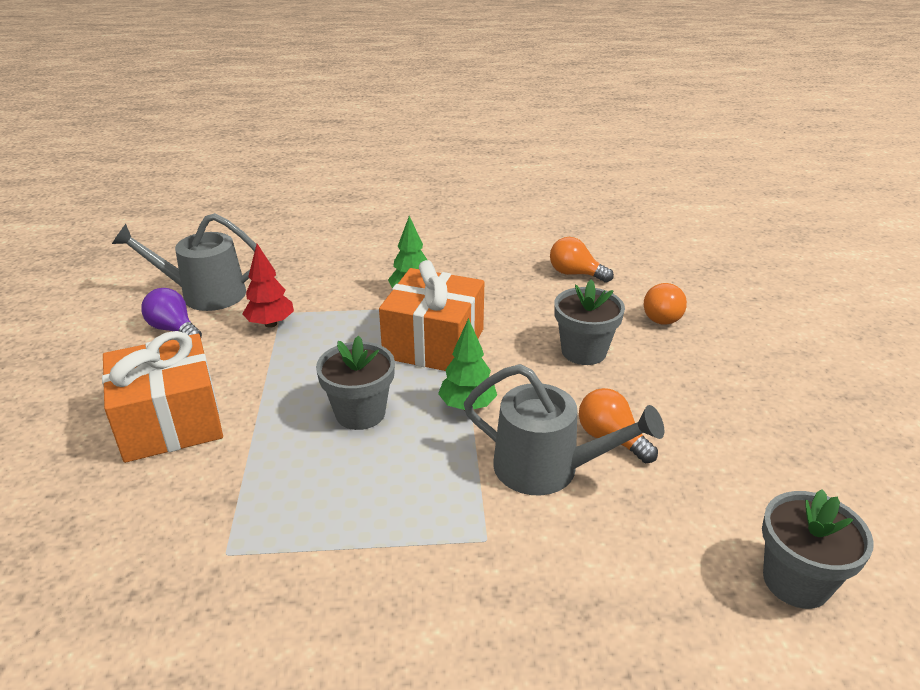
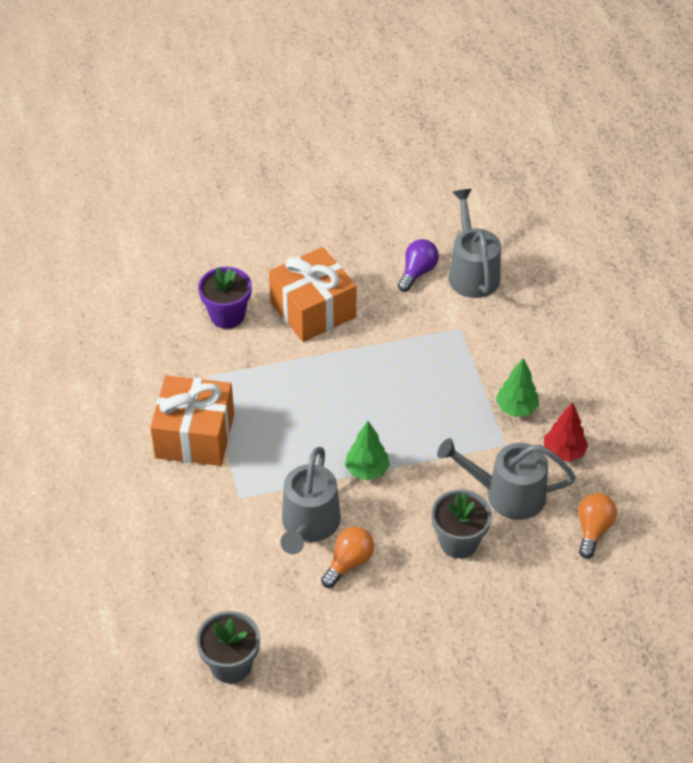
camera: 80 degrees right, 15 degrees up
(113, 516) = (227, 315): none -> purple flower pot
(271, 324) = (441, 327): red tree -> red tree (563, 452)
(360, 413) = (344, 409): grey flower pot -> none
(434, 343) = (442, 437): orange gift -> orange gift (195, 436)
(524, 313) = (507, 494): none -> grey watering can
(661, 316) = (535, 602): orange light bulb -> none

